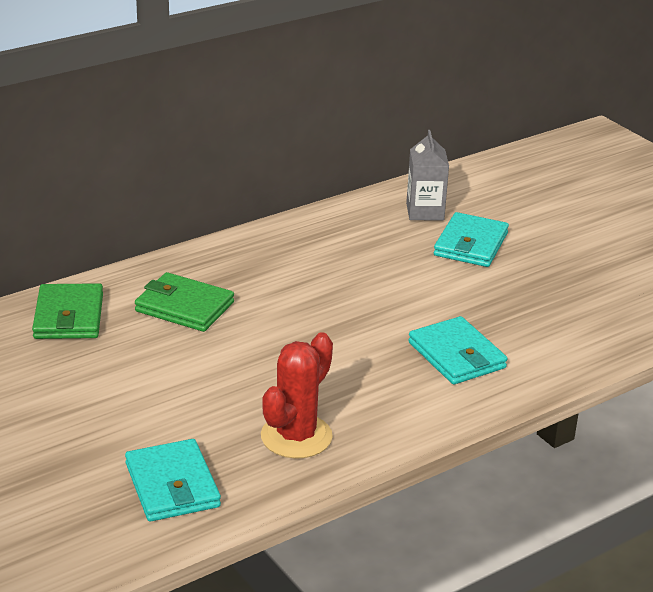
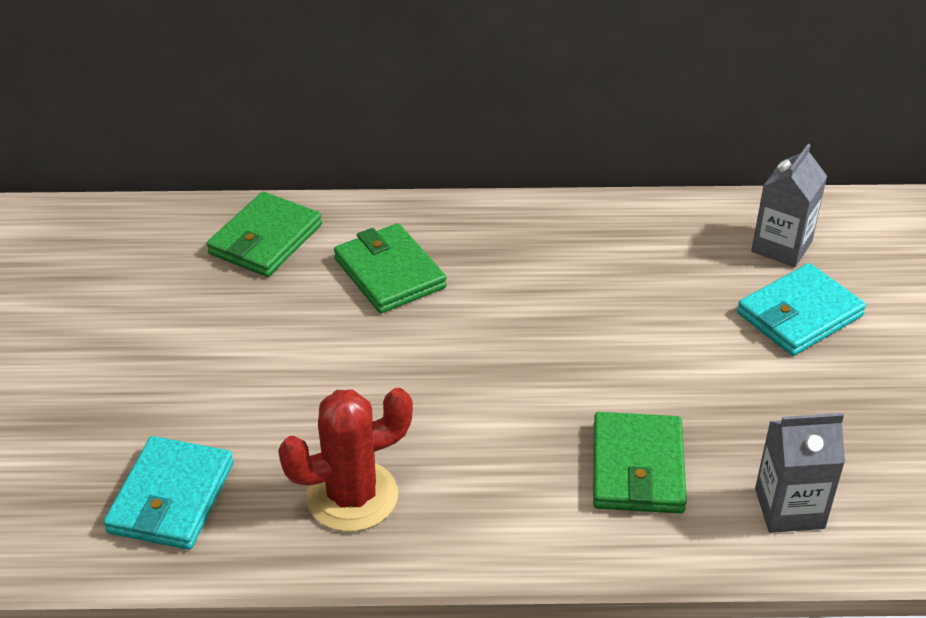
camera: 35 degrees right, 10 degrees up
(456, 355) = (637, 468): turquoise wallet -> green wallet
(560, 343) = (789, 508): none -> grey carton

